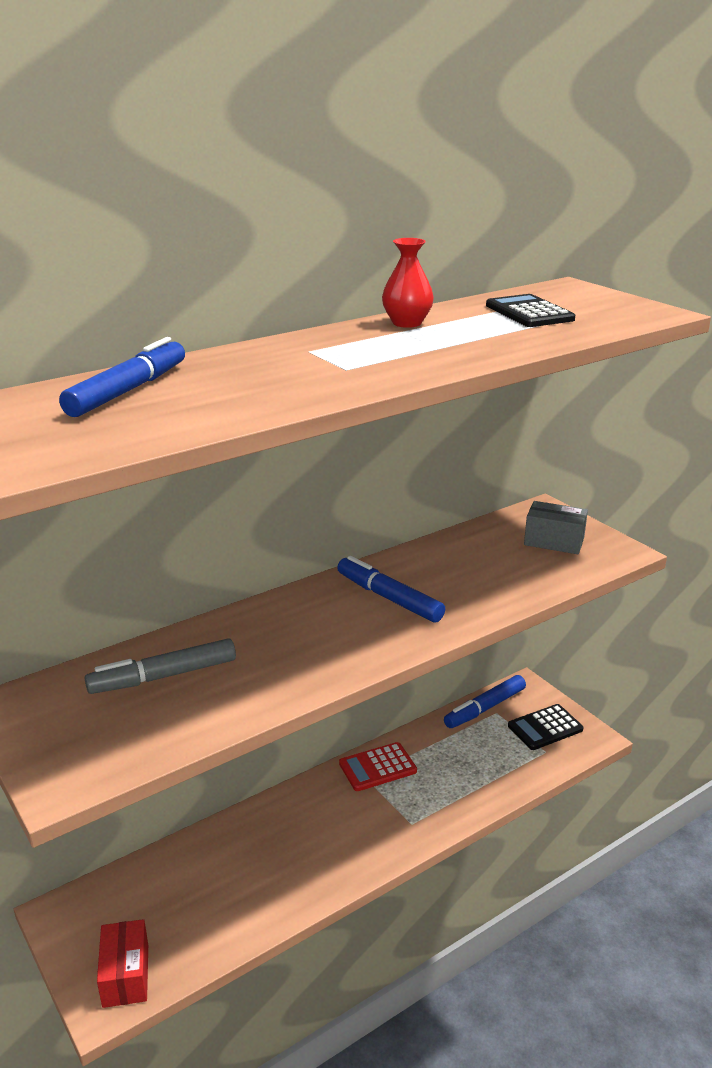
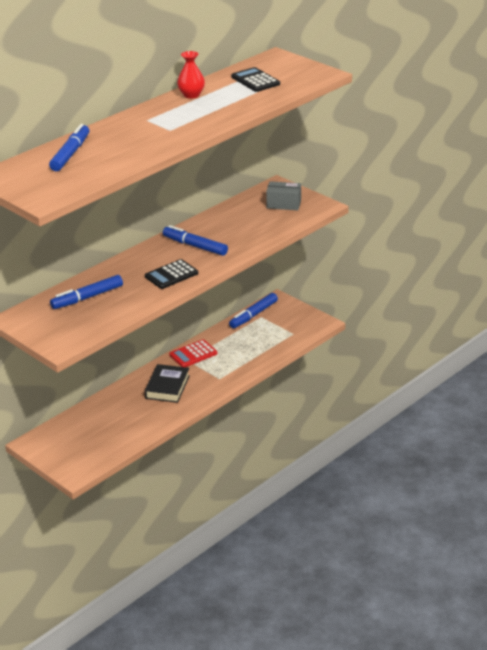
camera: 10 degrees left, 5 degrees up
(126, 975) = (81, 461): red box -> none
(163, 676) = (87, 298): grey marker -> blue marker
(321, 827) = (167, 387): none -> black book
(545, 728) = (292, 321): black calculator -> black calculator (171, 275)

